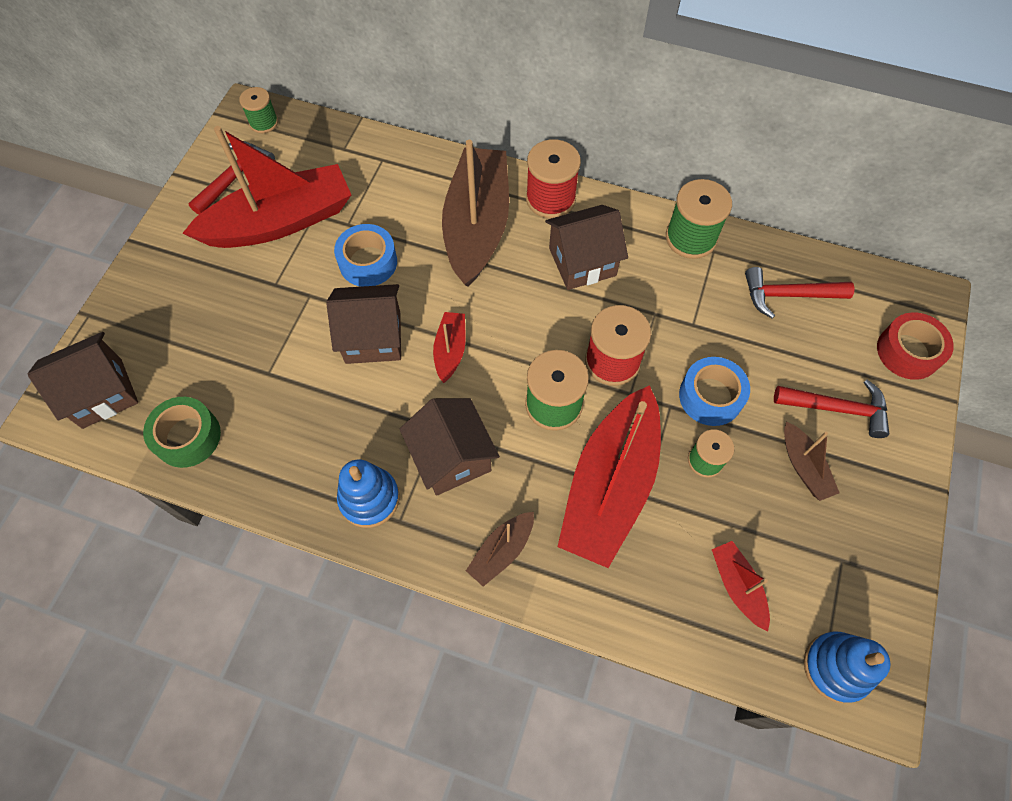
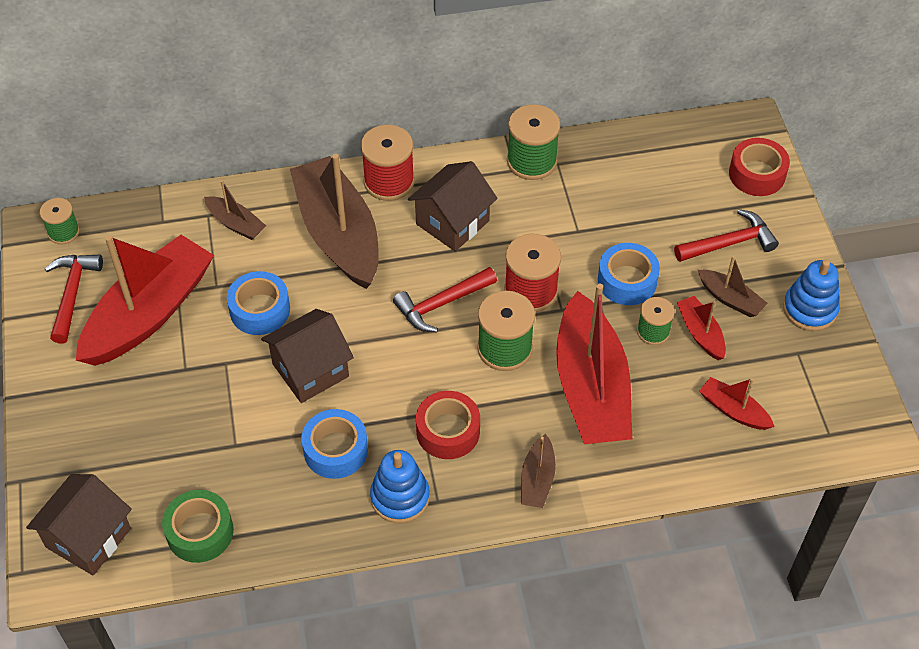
camera: 30 degrees left, 10 degrees down
(345, 423) = (335, 450): none -> blue tape
(399, 177) = (236, 224): none -> brown boat
(450, 350) = (387, 348): red boat -> red boat (700, 333)
(452, 458) = (448, 431): brown house -> red tape
(788, 295) = (639, 172): red hammer -> red hammer (441, 304)
(836, 667) = (837, 429): blue stacking toy -> blue stacking toy (809, 309)

